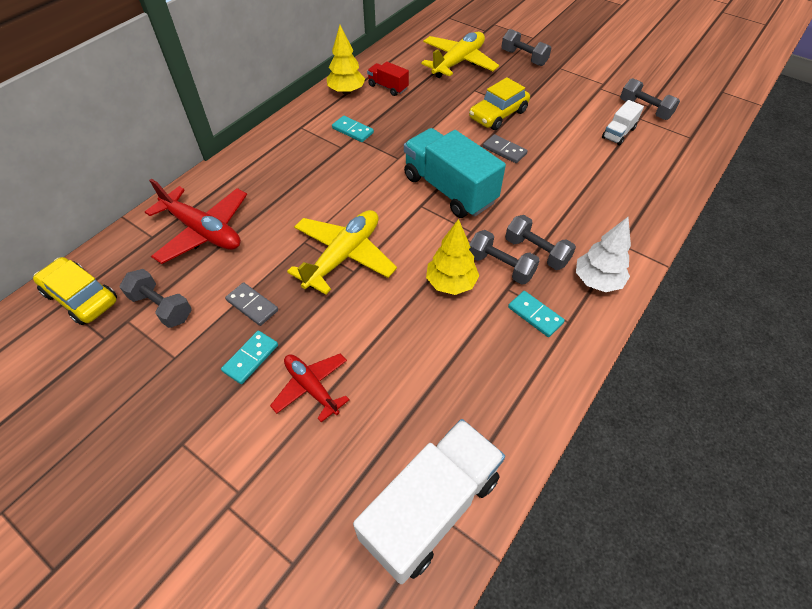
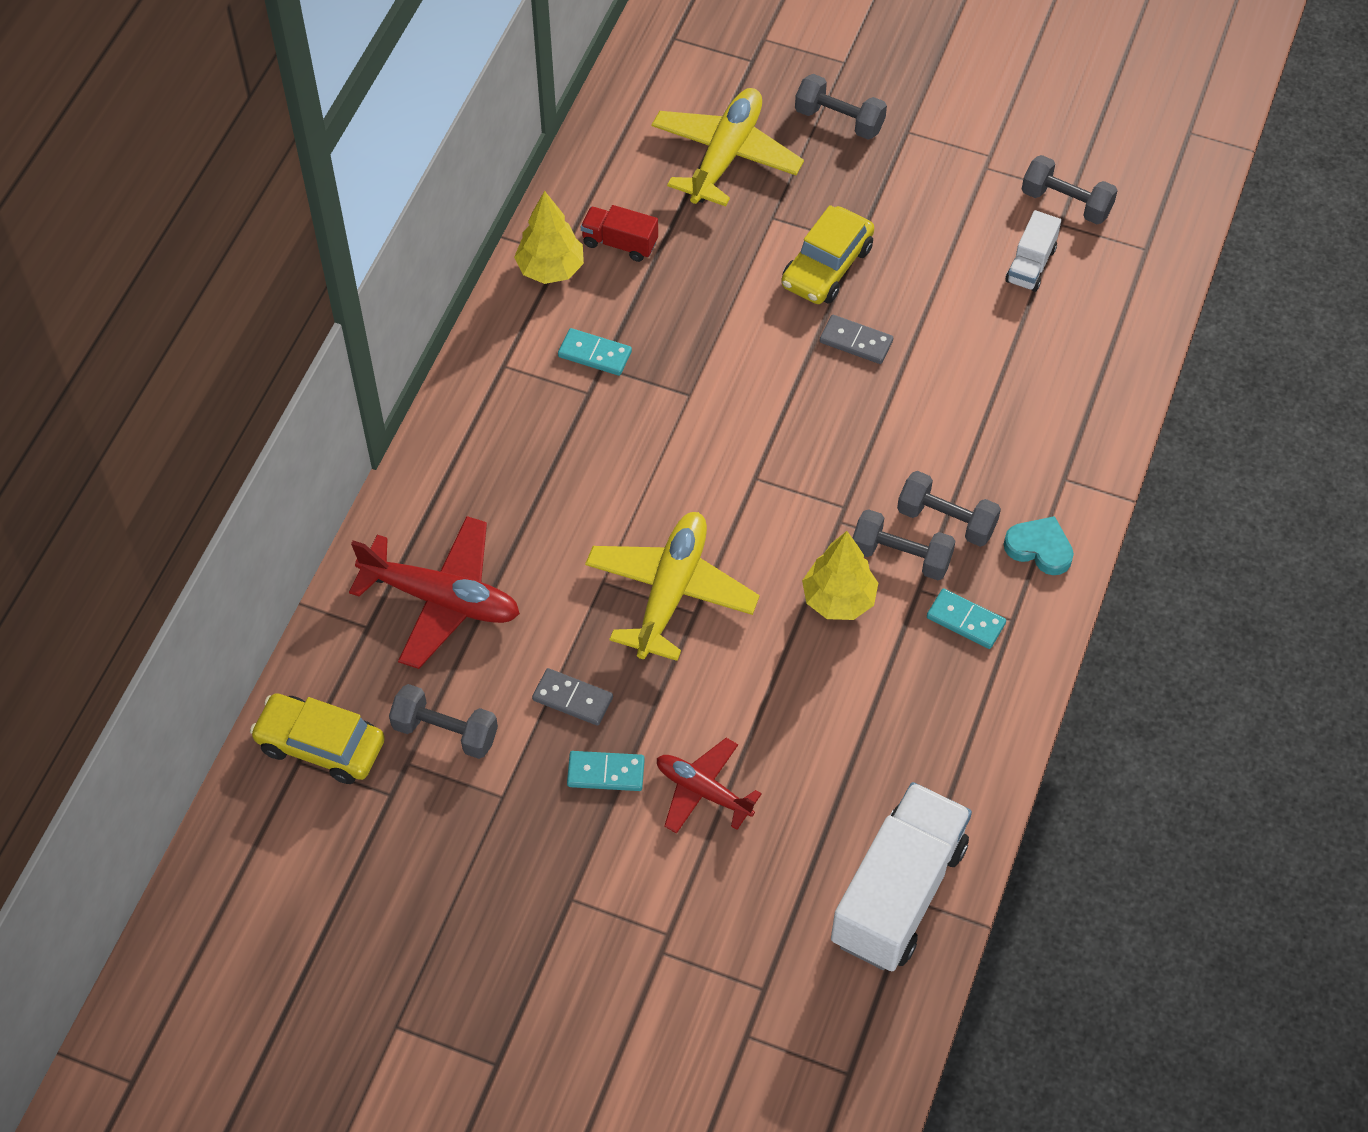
camera: 15 degrees left, 5 degrees up
(250, 358) = (606, 772): turquoise domino -> turquoise domino turned 75 degrees clockwise
(449, 189) = (790, 438): turquoise truck -> none
(597, 281) = (1039, 548): white tree -> turquoise heart

